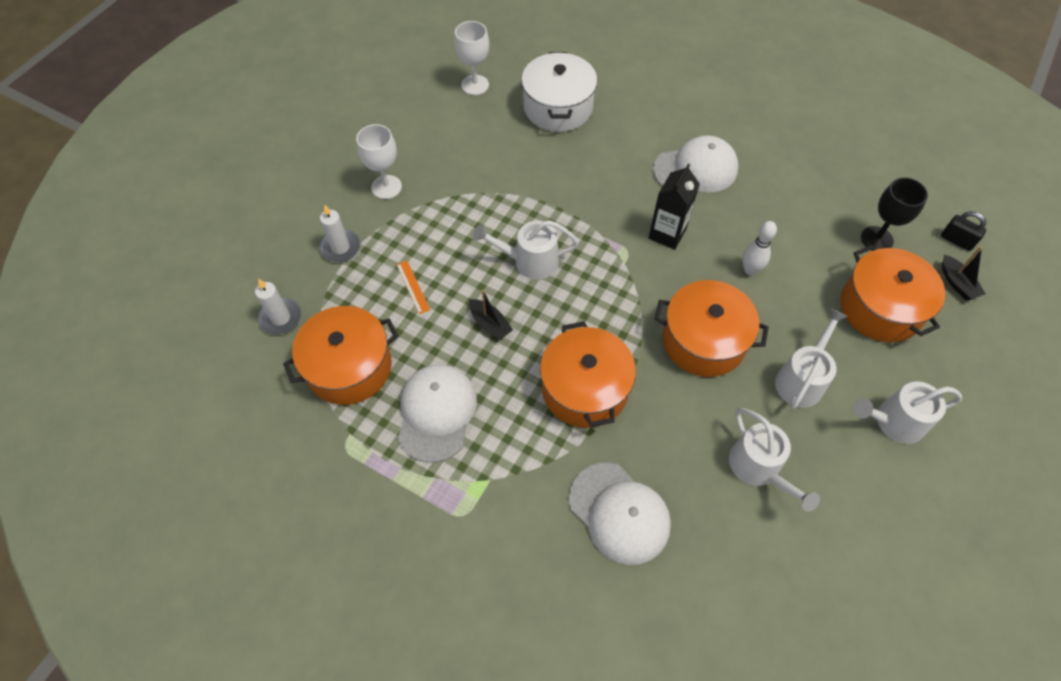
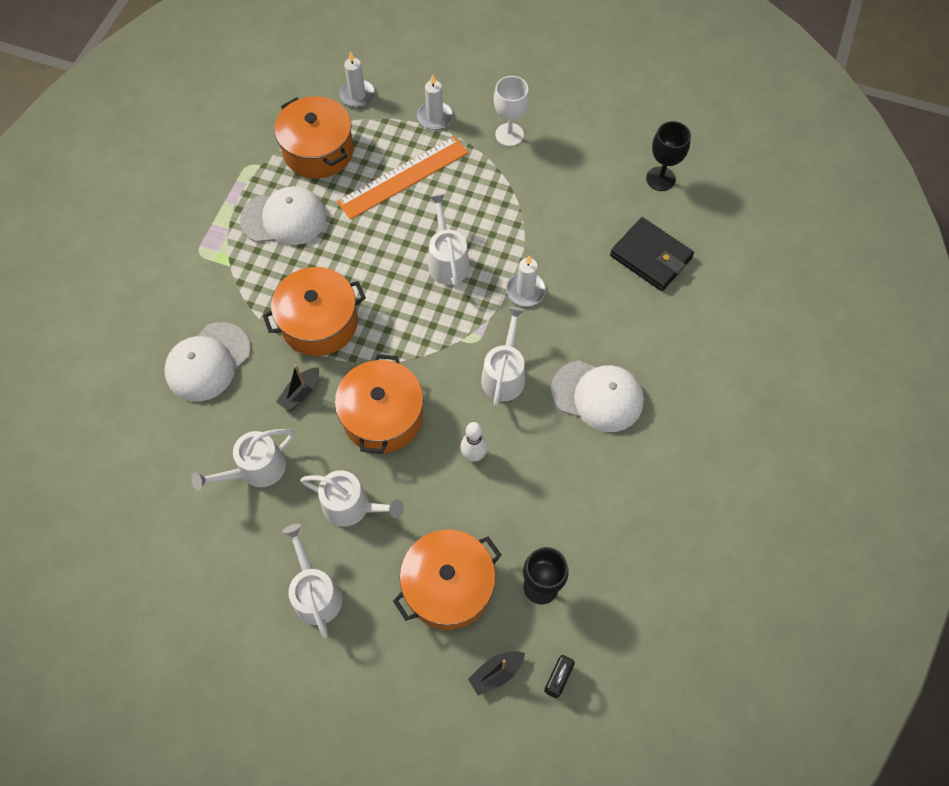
camera: 80 degrees right, 5 degrees up
(413, 287) = (403, 177): orange ruler -> orange ruler, size x2.43
(475, 85) = (660, 179): white goblet -> black goblet
(490, 324) = (374, 241): black boat -> black boat (300, 393)
(558, 107) = (651, 257): white pot -> black wallet
(577, 203) = (525, 290): none -> white candle
(667, 234) = (504, 375): black carton -> white watering can
(696, 169) = (597, 396): white cap -> white cap turned 45 degrees counterclockwise

